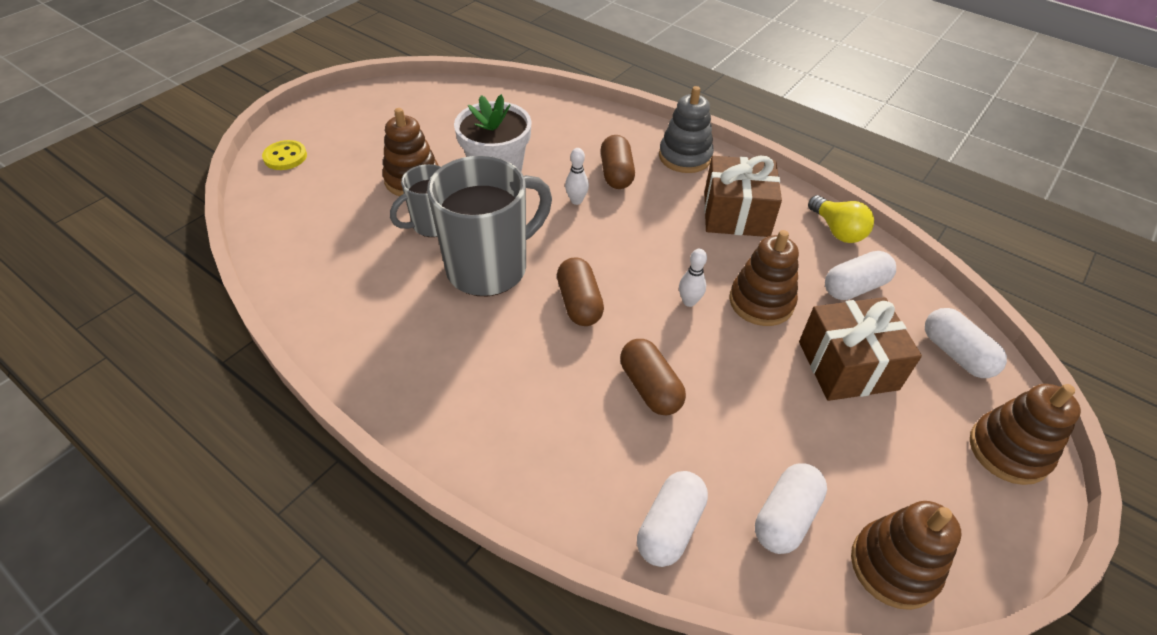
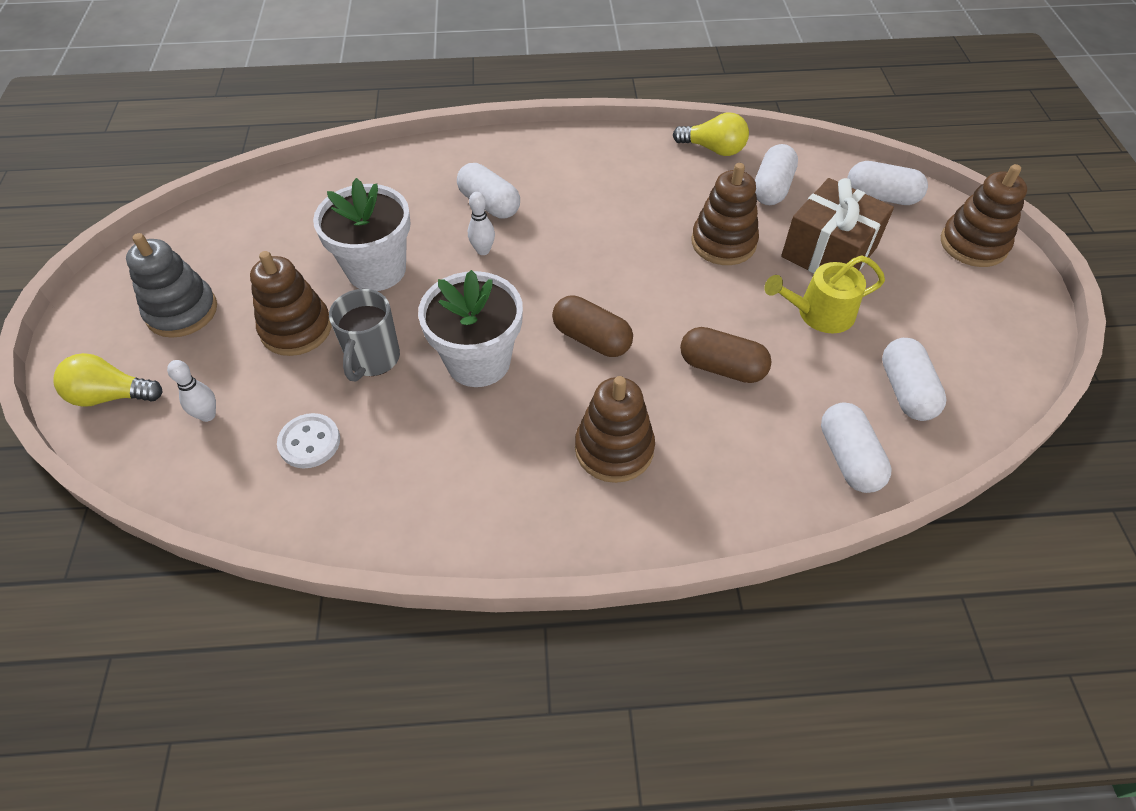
camera: 40 degrees left, 5 degrees up
(285, 157) = (111, 395): yellow button -> yellow light bulb
(343, 248) = (309, 442): none -> white button
(490, 268) = (478, 361): grey mug -> white flower pot
(616, 174) = (489, 204): brown capsule -> white capsule
(685, 157) = (530, 154): grey stacking toy -> grey stacking toy (182, 311)
(689, 301) = (673, 278): white bowling pin -> white bowling pin (207, 415)
(736, 214) = (627, 181): brown gift -> none
(780, 405) = (819, 313): none -> yellow watering can
(894, 566) = (993, 371): brown stacking toy -> brown stacking toy (614, 449)

